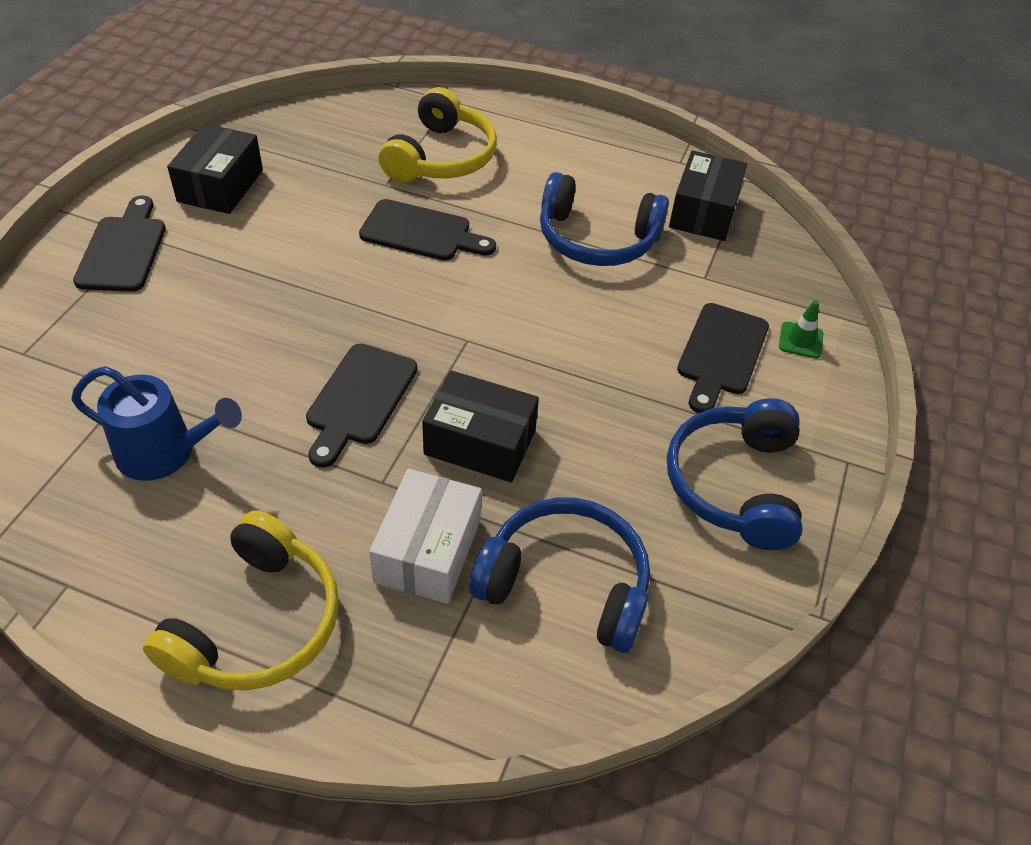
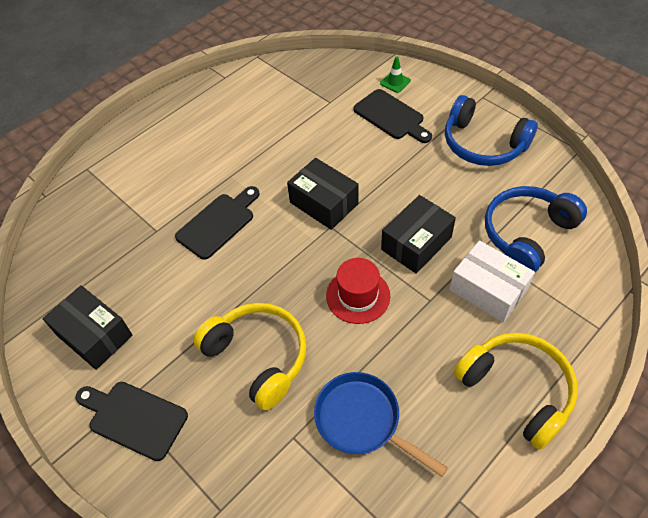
camera: 60 degrees left, 5 degrees up
(164, 452) = (362, 421): blue watering can -> blue pan
(359, 399) = (358, 296): black cutting board -> red hat
(441, 157) = (146, 192): yellow headphones -> yellow headphones (258, 357)
(597, 239) = (272, 137): blue headphones -> none
(703, 212) = (275, 83): black box -> black box (324, 203)

